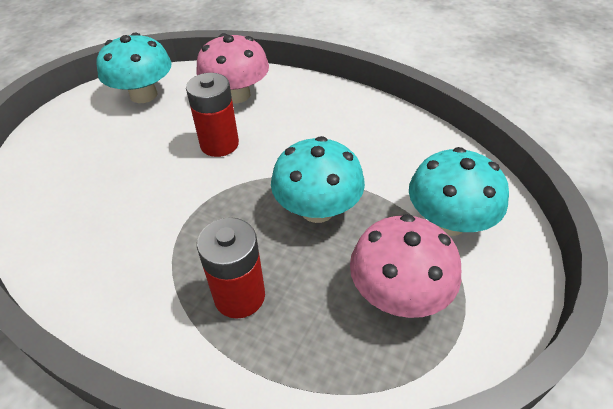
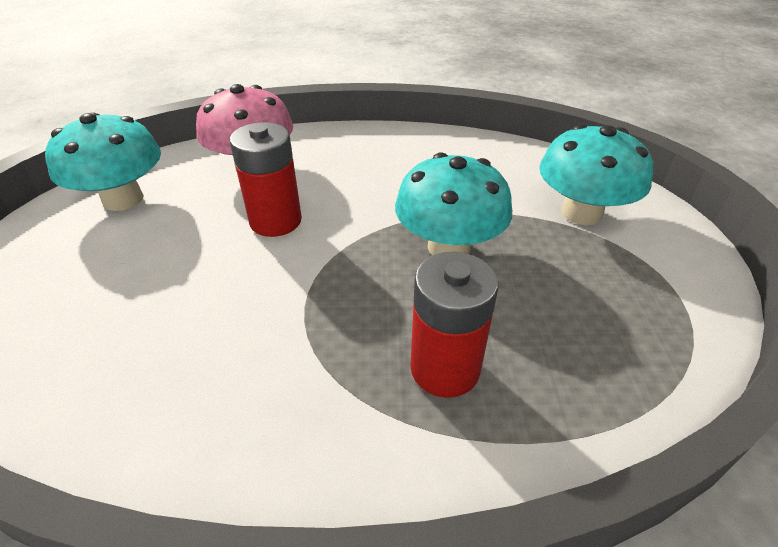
camera: 30 degrees left, 5 degrees down
(398, 293) = (600, 293): pink mushroom -> none

